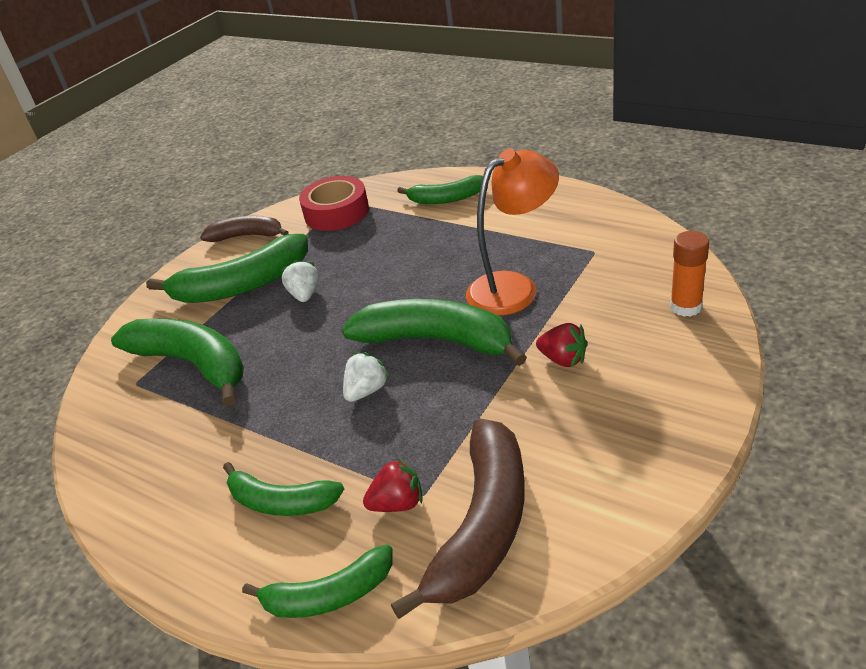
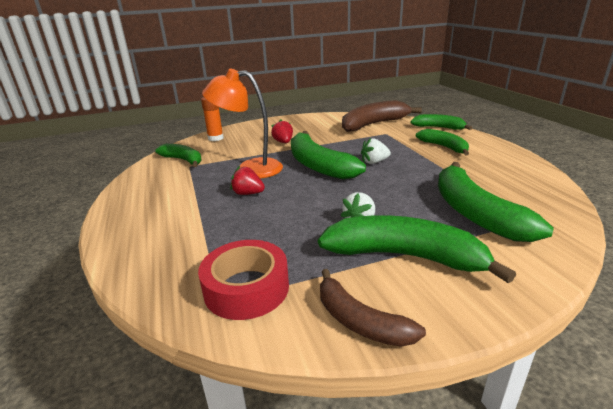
camera: 145 degrees left, 10 degrees down
(398, 503) = (396, 134): red strawberry -> red strawberry (248, 193)
(446, 199) = (165, 240): green banana -> green banana (183, 160)

